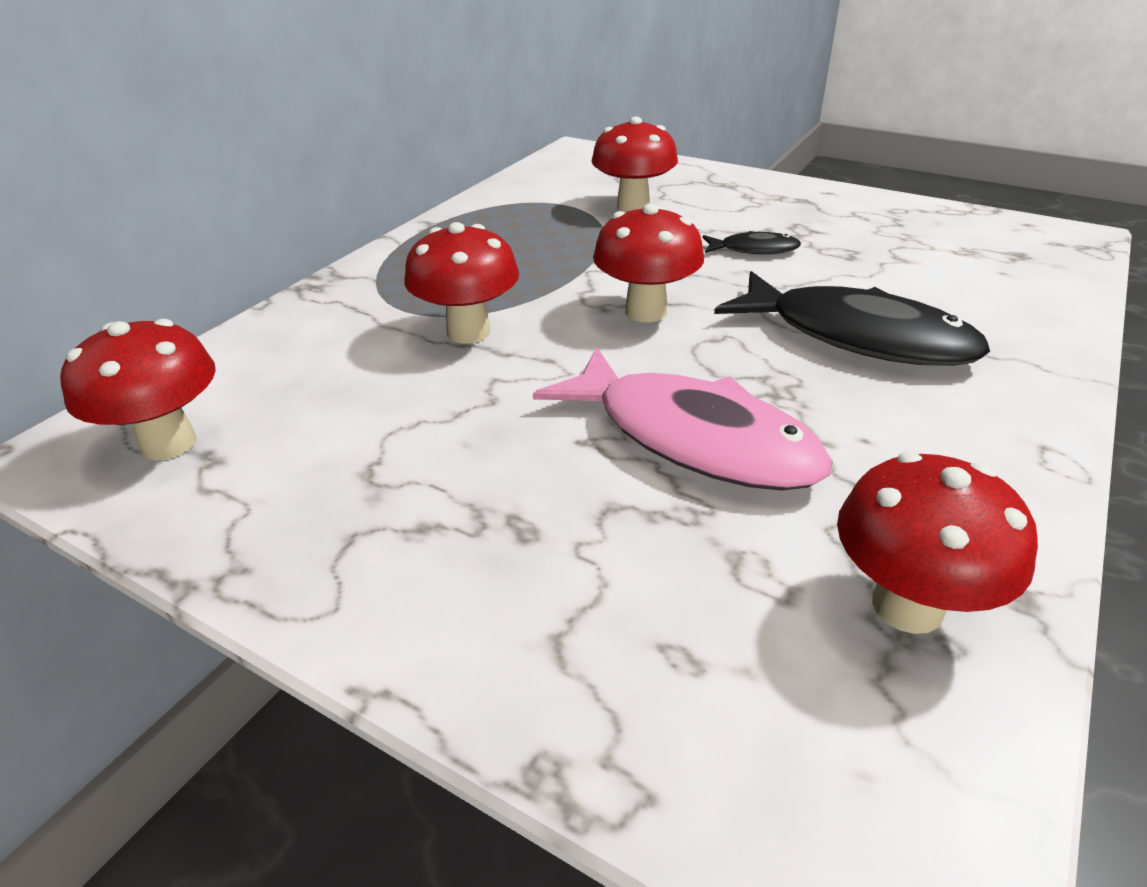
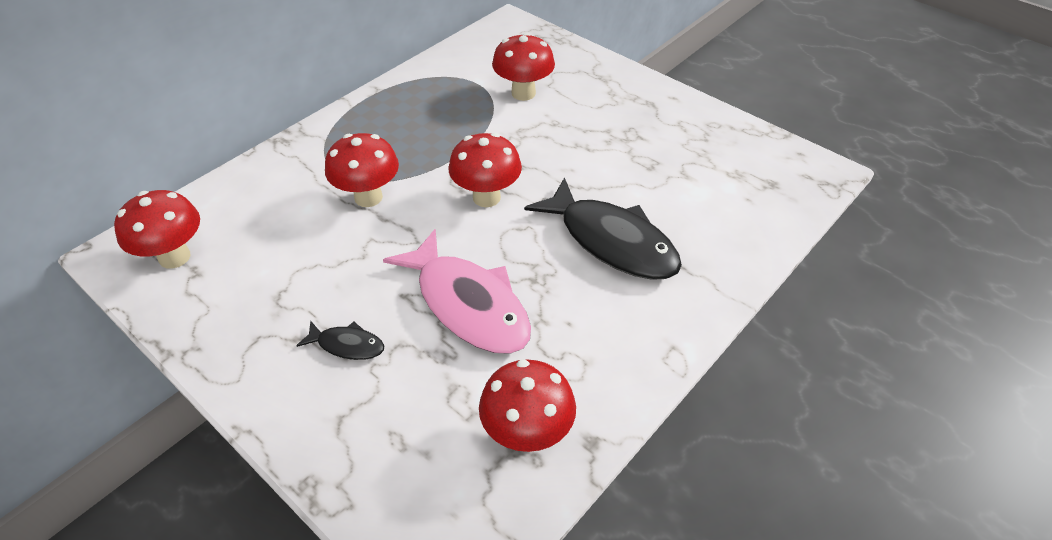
camera: 10 degrees right, 10 degrees up
(754, 249) = (587, 150): black fish -> black fish (347, 345)

